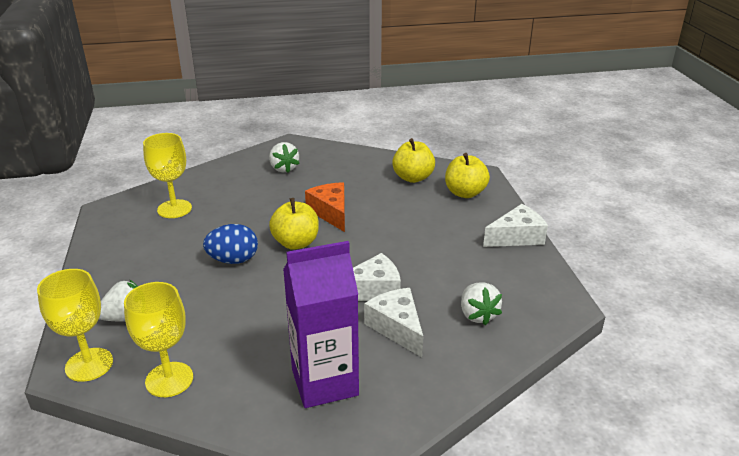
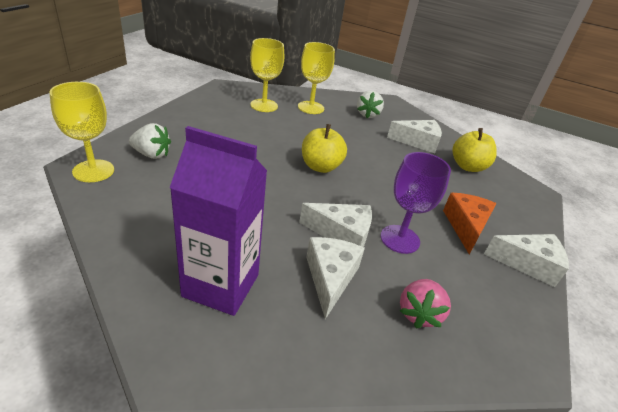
camera: 30 degrees right, 5 degrees up
(169, 379) = (123, 210): yellow goblet -> yellow goblet (311, 107)
(233, 260) = (263, 155): blue egg -> none
(331, 212) = (371, 159): orange cheese -> orange cheese (466, 226)
(354, 175) = (418, 142): none -> white cheese
(417, 269) = (400, 239): none -> purple goblet
(465, 193) = (507, 200): yellow apple -> none
(477, 315) = (419, 313): white strawberry -> pink strawberry

